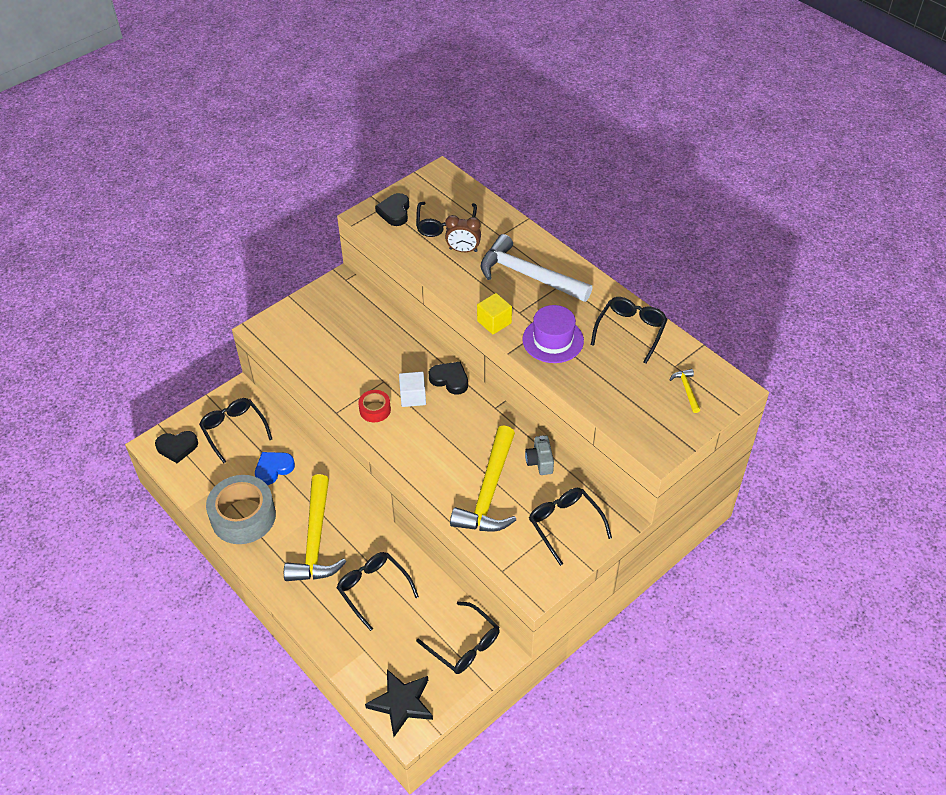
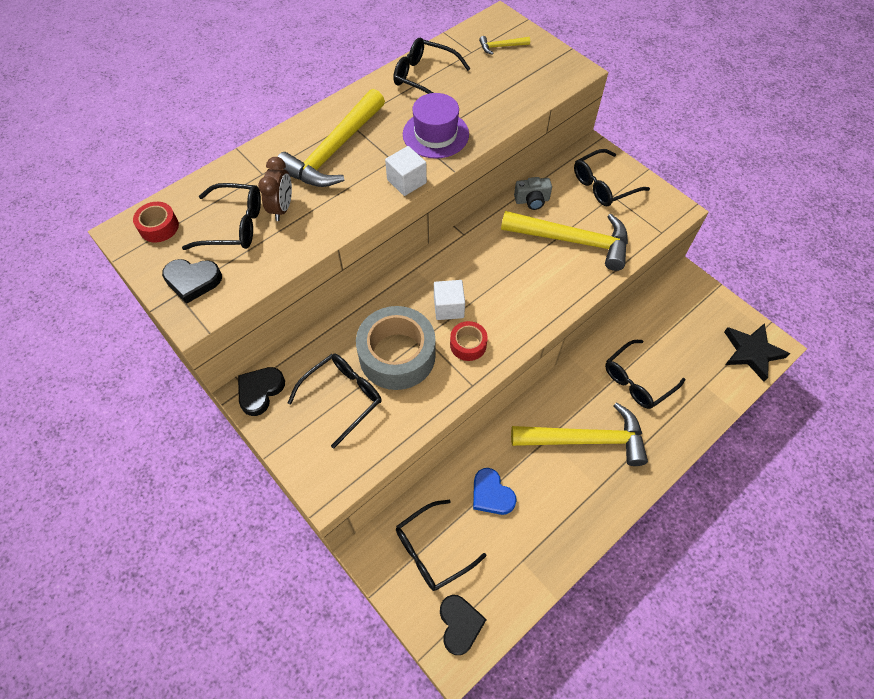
camera: 90 degrees left, 10 degrees up
(243, 516) = (561, 522): grey tape -> grey tape (397, 355)
(445, 188) = (159, 227): none -> red tape
(450, 379) = (424, 273): black heart -> black heart (260, 391)
(464, 645) = (683, 304): black glasses -> black glasses (343, 397)
(494, 322) = (406, 181): yellow cube -> white cube
(528, 275) = (334, 150): white hammer -> yellow hammer

